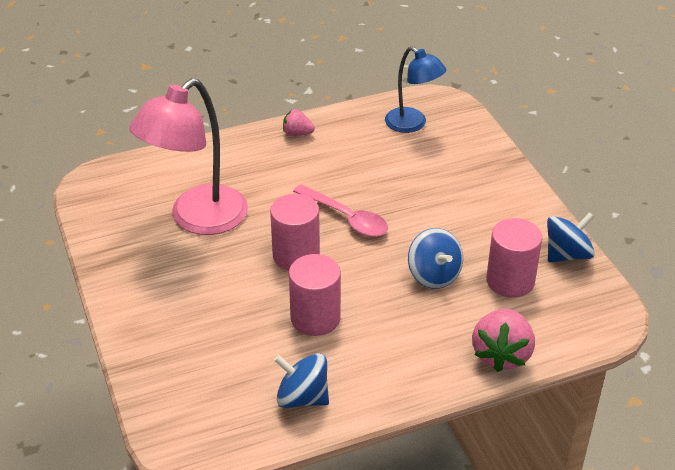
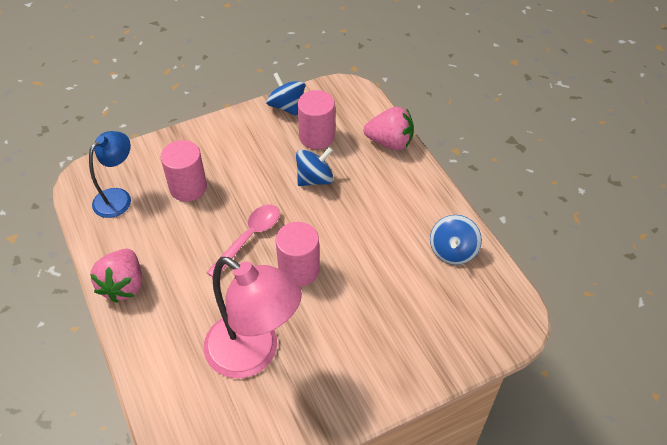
camera: 95 degrees left, 10 degrees up
(297, 133) = (123, 285): pink strawberry -> pink strawberry, size x1.81
(315, 318) = (370, 250): pink cylinder -> pink cylinder (188, 187)

